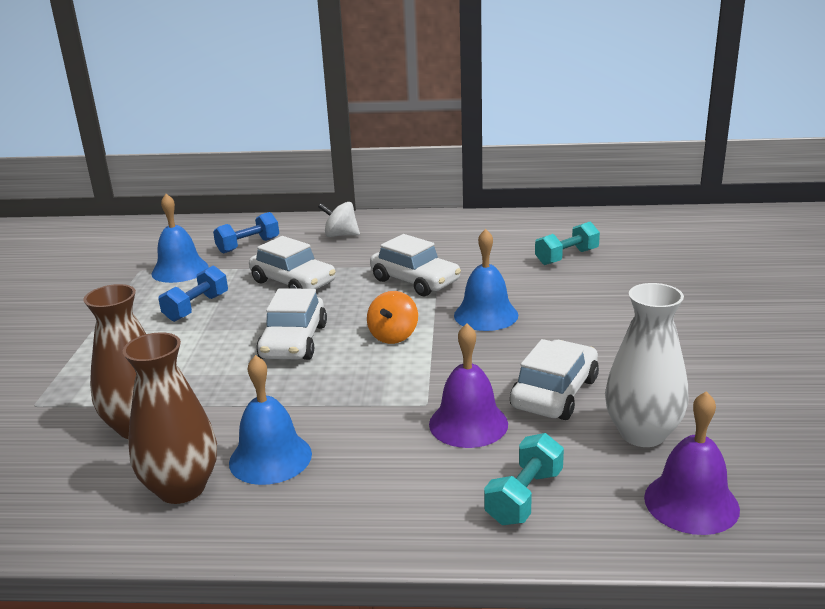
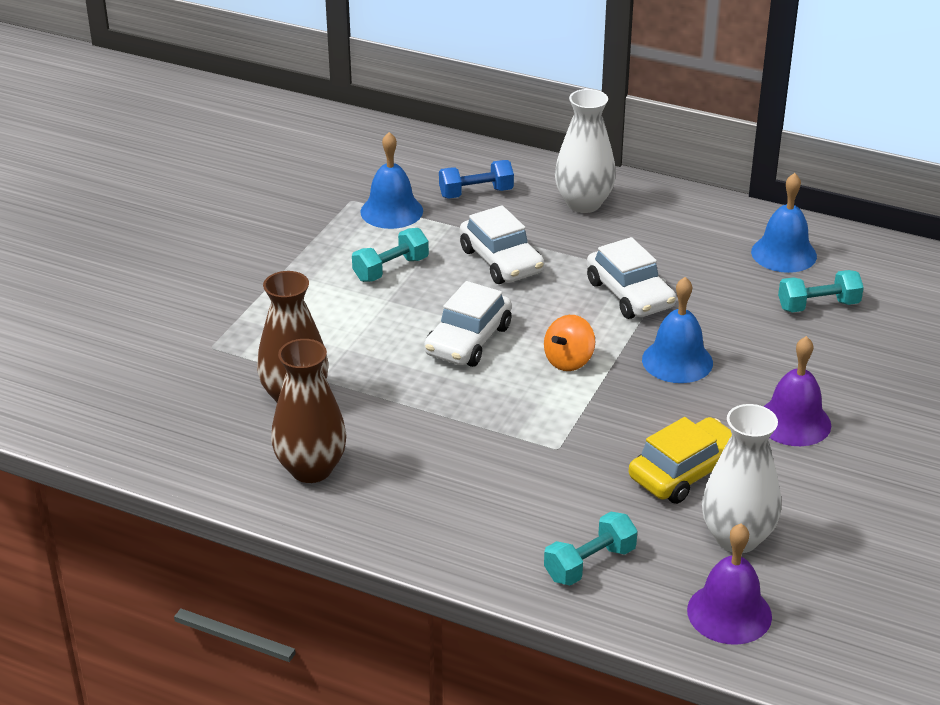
camera: 20 degrees right, 10 degrees up
(196, 307) = (391, 269): blue dumbbell -> turquoise dumbbell
(270, 458) = (394, 462): blue bell -> blue bell (784, 254)
(340, 235) = (583, 204): white spinning top -> white vase
(468, 423) = (584, 480): purple bell -> purple bell (793, 422)
(554, 393) = (685, 472): white car -> yellow car

